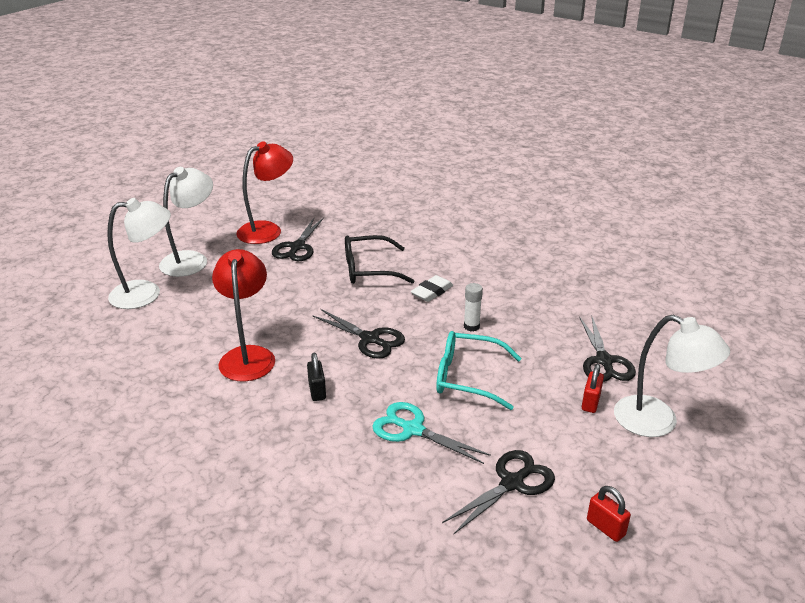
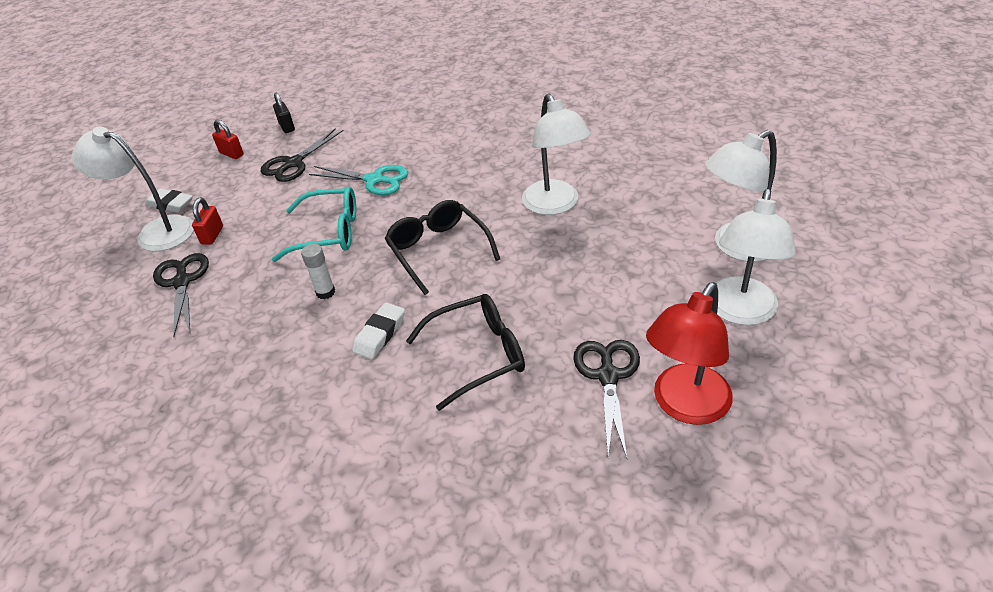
camera: 170 degrees right, 10 degrees up
(248, 356) = (555, 205): red lamp -> white lamp
(317, 391) = (468, 190): black padlock -> black padlock (287, 127)
(370, 339) = (438, 250): black scissors -> black glasses
(659, 457) = (170, 204): none -> white eraser

